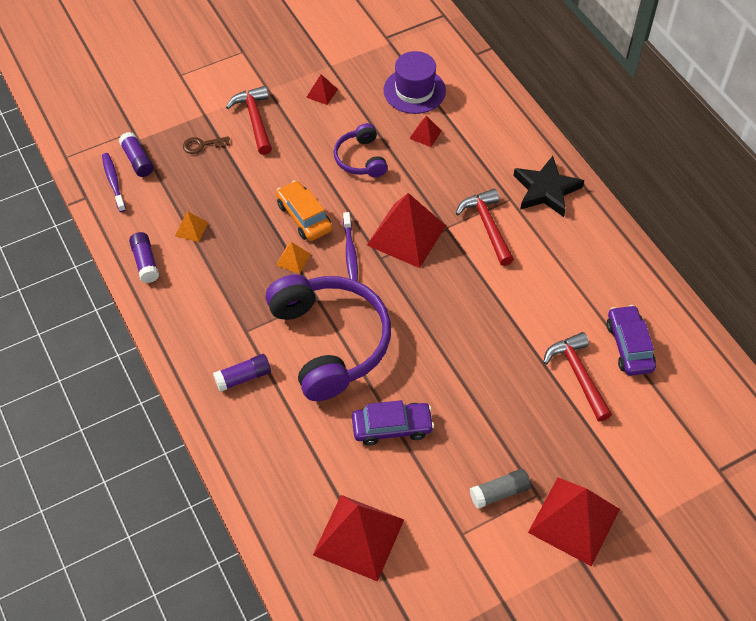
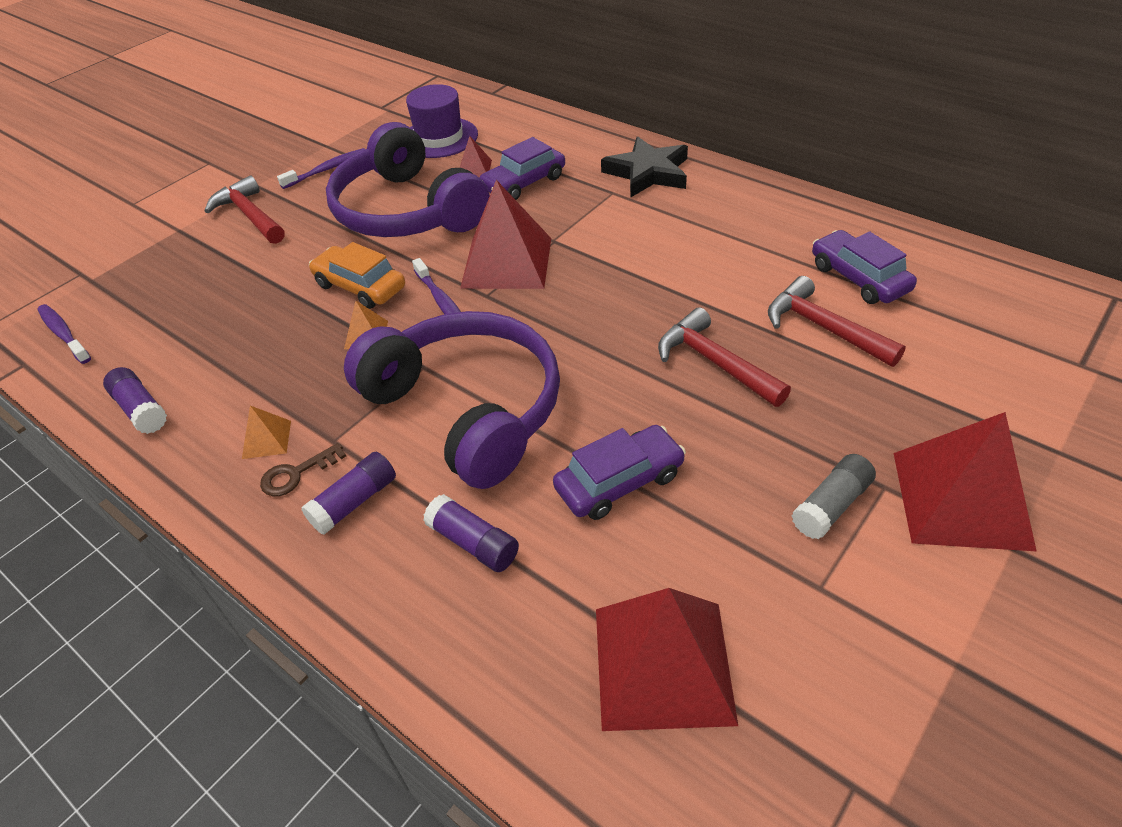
camera: 20 degrees left, 10 degrees down
(137, 160) = (95, 301): purple glue stick -> purple glue stick (473, 543)
(191, 229) = (201, 349): orange pyramid -> orange pyramid (266, 439)
(202, 145) = (186, 259): brown key -> brown key (296, 474)
(322, 93) = (327, 170): red pyramid -> purple toothbrush
(360, 159) = (406, 211): purple headphones -> purple headphones, size x2.02
(453, 164) = (523, 183): none -> purple car
(487, 226) = (602, 223): red hammer -> red hammer (715, 362)

